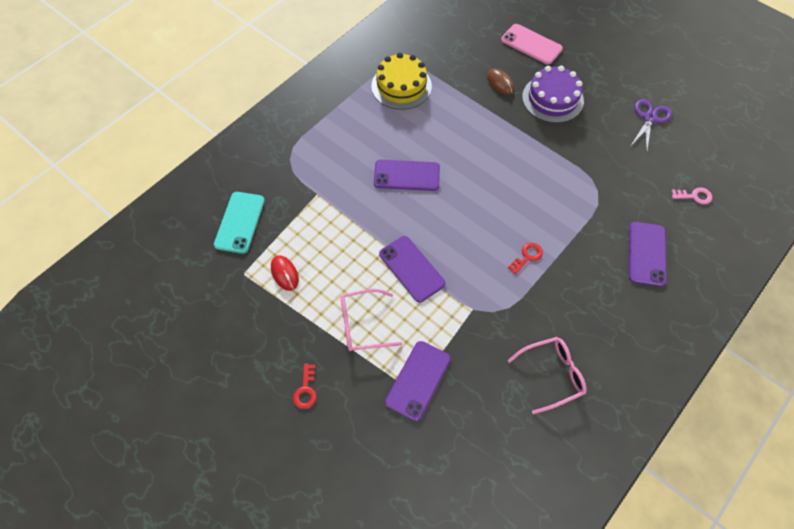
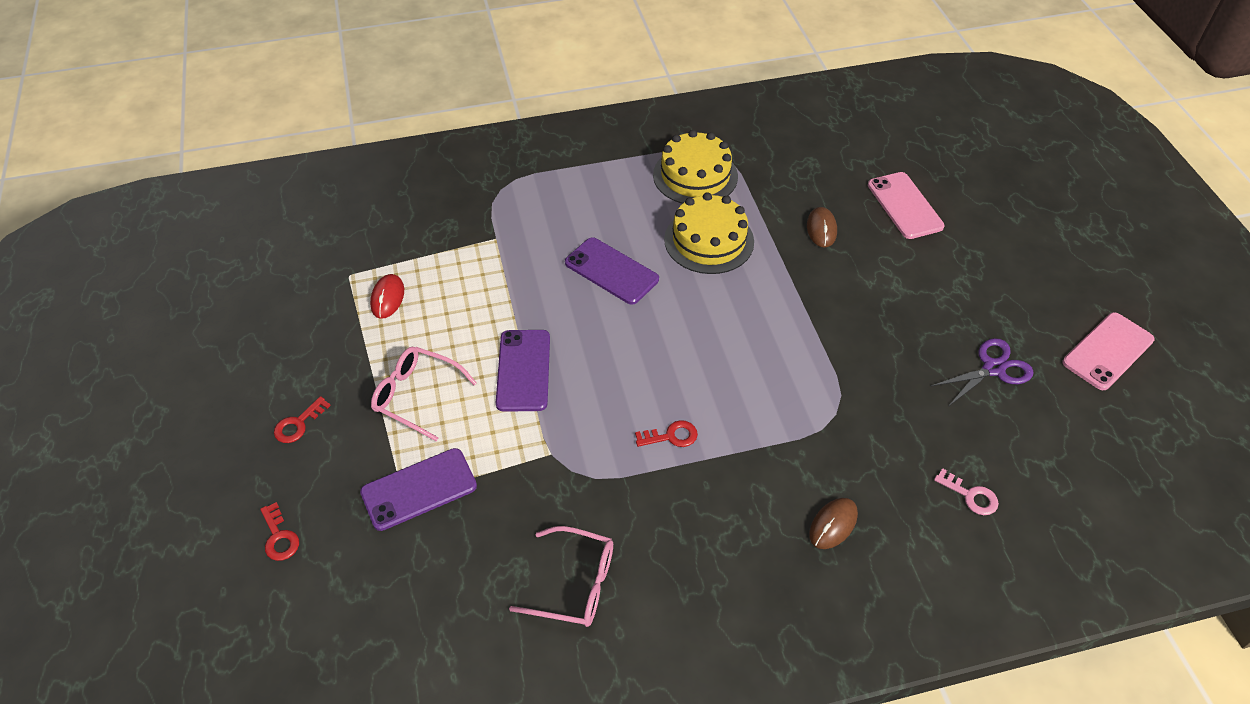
camera: 35 degrees right, 10 degrees down
(240, 222) = (392, 224): turquoise phone -> none
(362, 466) = (279, 537): none -> red key
(445, 124) = (709, 240): none -> yellow cake
(552, 99) = (875, 279): purple cake -> none
(647, 254) = (833, 524): purple phone -> brown mouse
(692, 77) = (1108, 351): none -> pink phone

